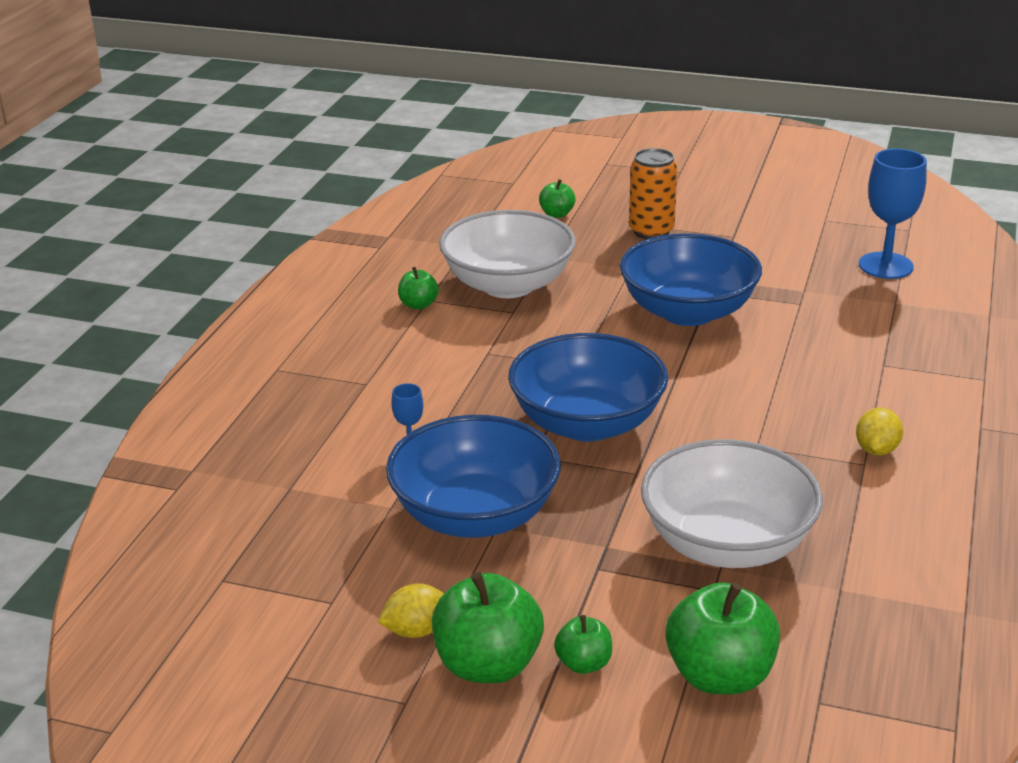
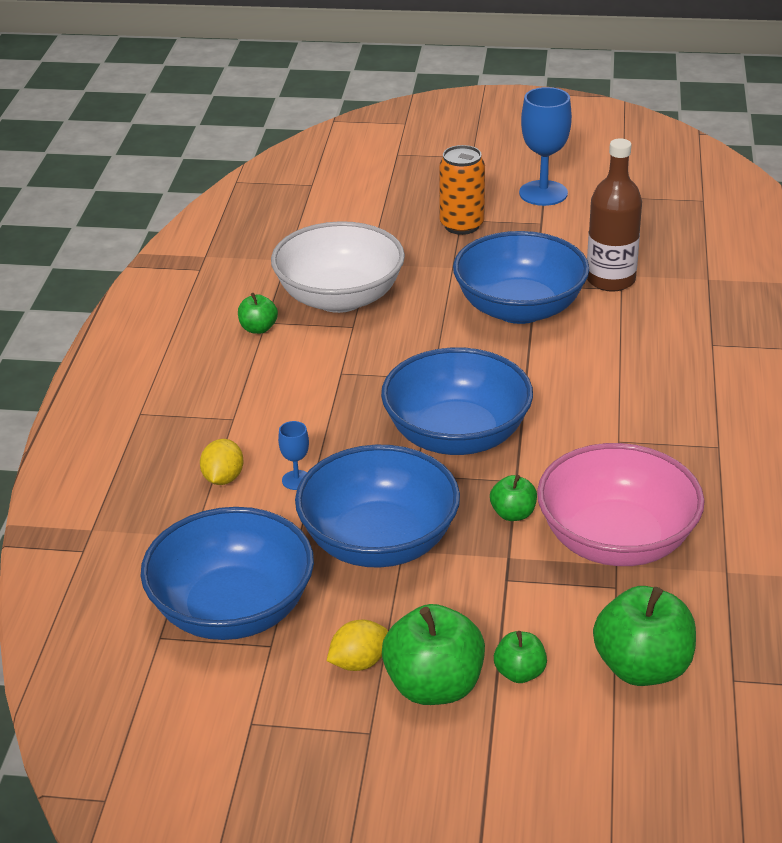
camera: 10 degrees left, 5 degrees up
(304, 562) = (233, 610): none -> blue bowl
(557, 214) = (365, 215): green apple -> green apple (513, 514)
(727, 544) = (616, 540): white bowl -> pink bowl
(791, 294) = (610, 280): none -> brown bottle
(876, 450) = (726, 431): yellow lemon -> yellow lemon (223, 478)
(885, 266) = (690, 241): blue goblet -> blue goblet (543, 193)

